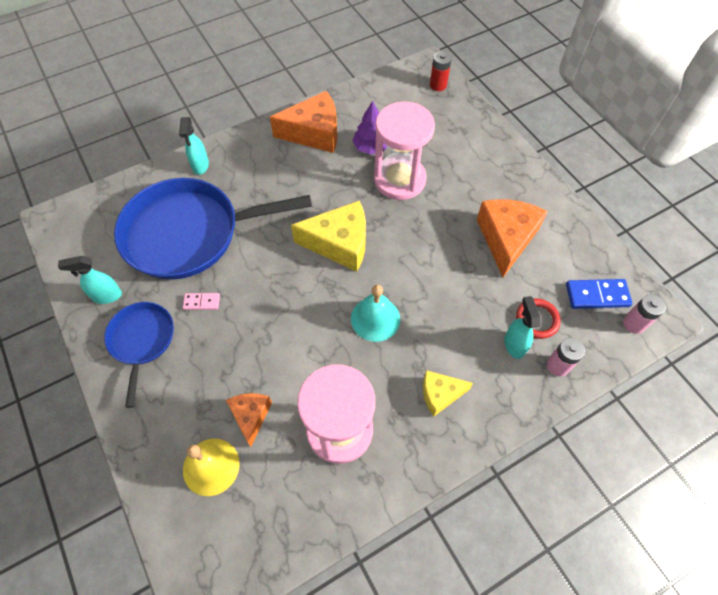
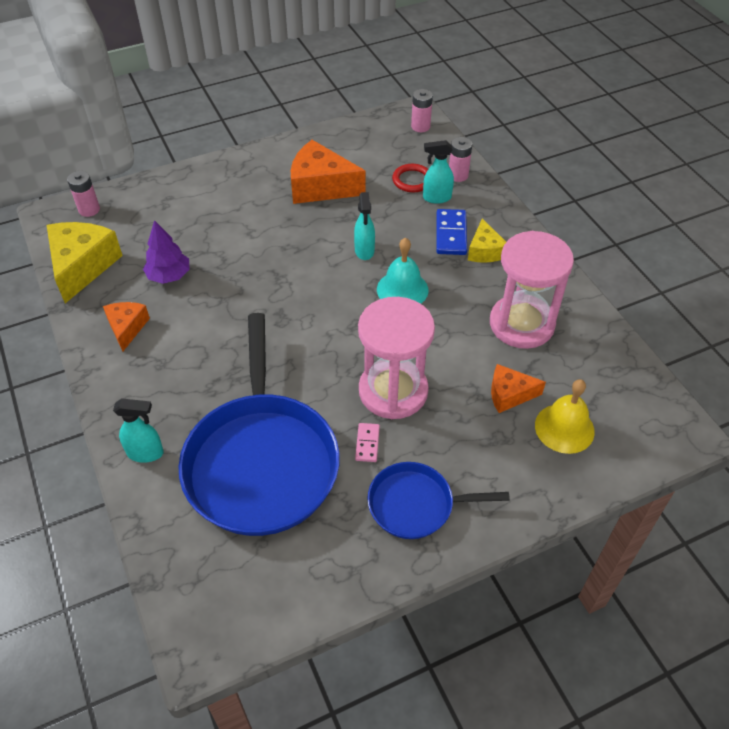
camera: 85 degrees left, 10 degrees down
(107, 296) = (347, 553): turquoise spray bottle -> turquoise spray bottle (364, 251)
(314, 133) = (127, 328): orange cheese -> orange cheese, size x0.57
(340, 244) = (304, 312): yellow cheese -> yellow cheese (82, 266)
(399, 179) = (225, 256): pink hourglass -> pink hourglass (393, 391)
(438, 85) = (89, 210): red battery -> pink battery
(597, 295) = (391, 141): blue domino -> blue domino (451, 234)

